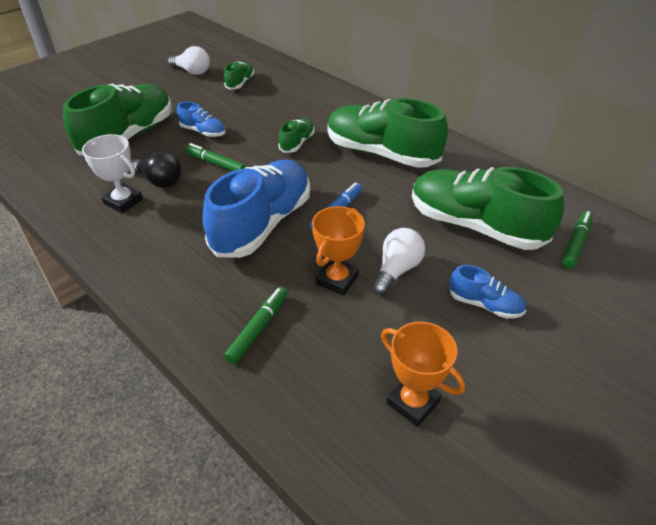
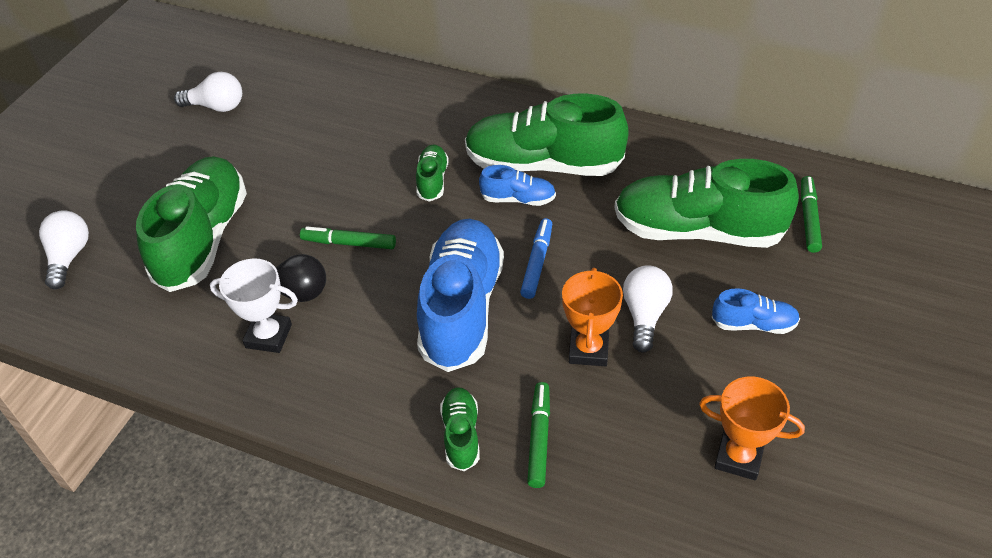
camera: 20 degrees left, 5 degrees up
(46, 125) = (69, 257): none -> white light bulb
(203, 132) = (300, 200): blue shoe -> blue shoe (518, 199)
(240, 83) = (297, 107): green shoe -> green shoe (461, 435)

